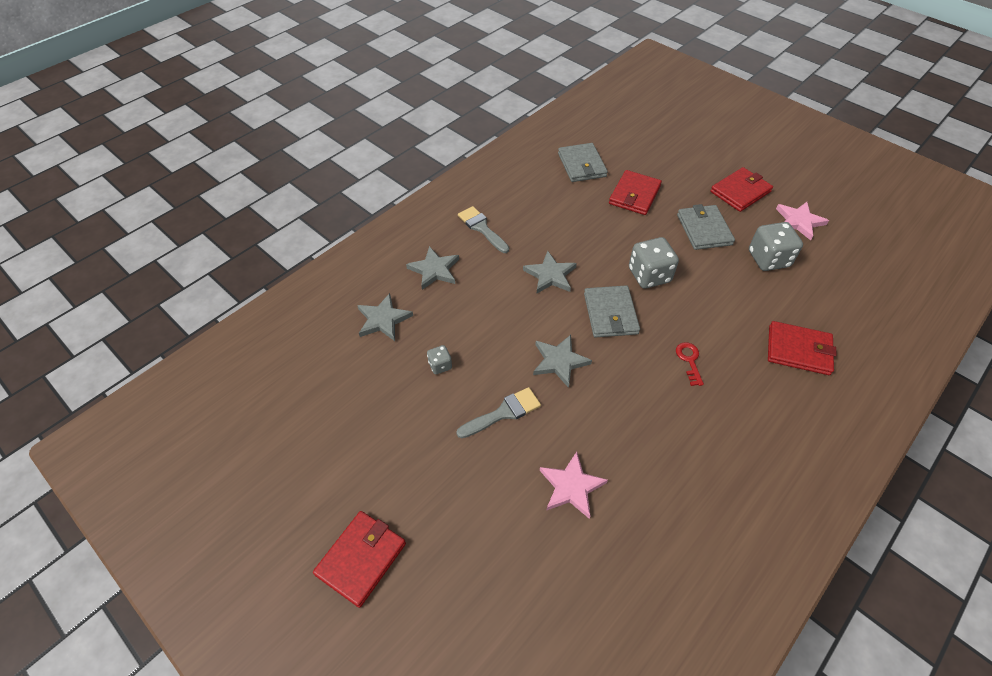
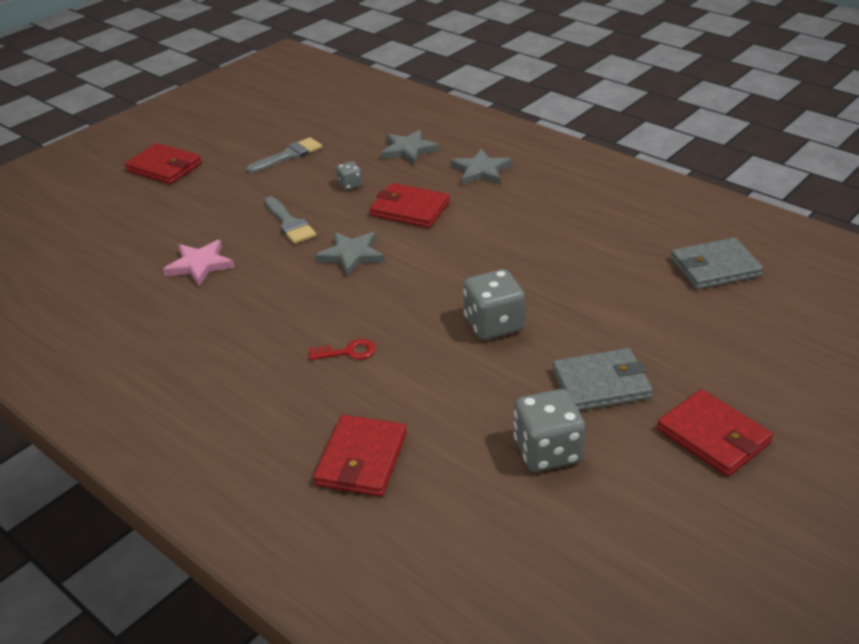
camera: 90 degrees right, 15 degrees down
(482, 228) = (556, 195): grey brush -> grey brush (288, 155)
(550, 275) = (483, 246): grey star -> none
(610, 314) = (423, 291): grey wallet -> none
(634, 195) = (662, 316): red wallet -> red wallet (410, 209)
(799, 221) = (653, 506): pink star -> none

